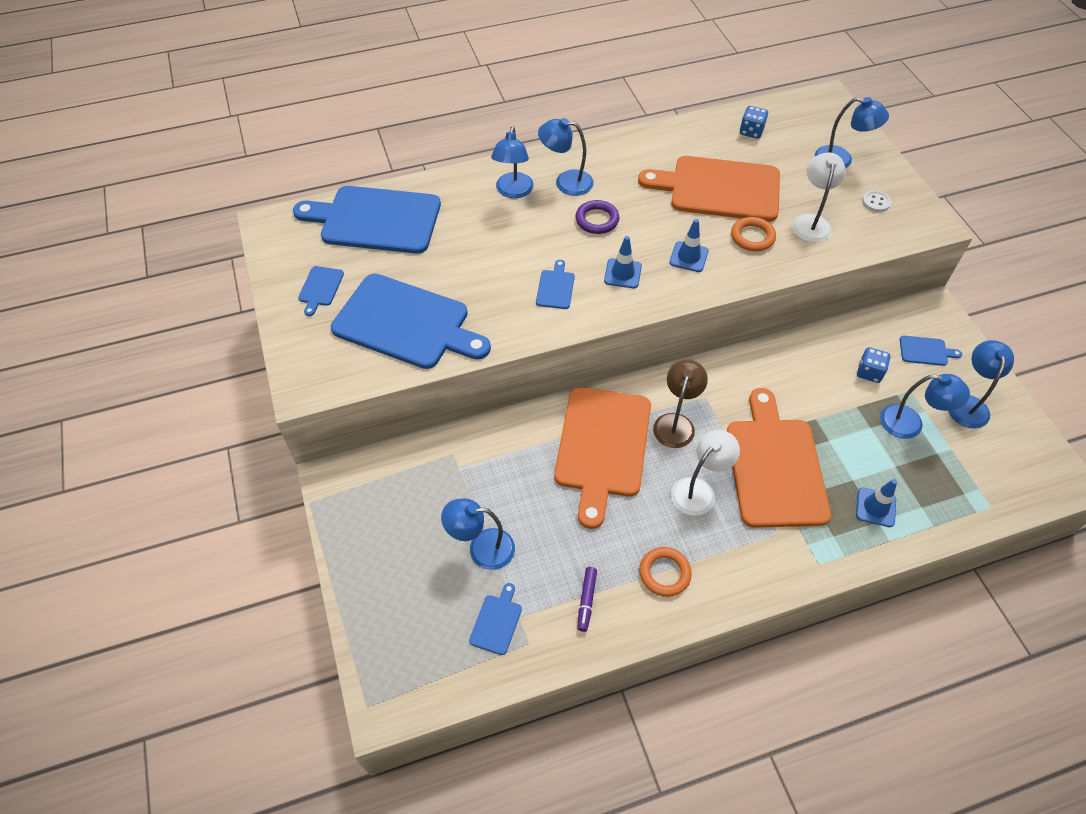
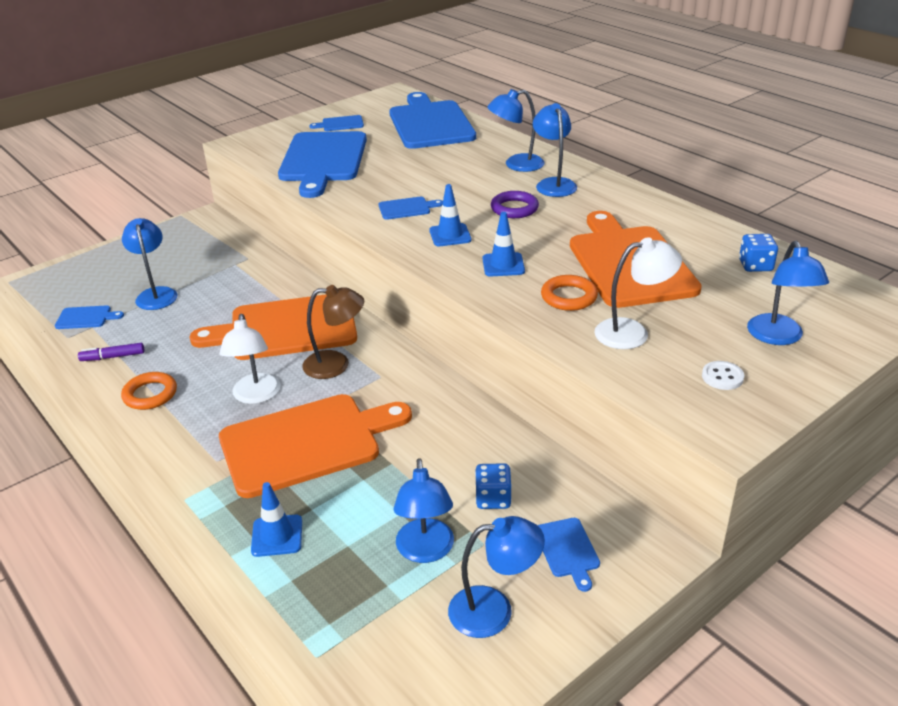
camera: 70 degrees right, 20 degrees down
(699, 490) = (256, 396): white lamp -> white lamp turned 60 degrees clockwise

